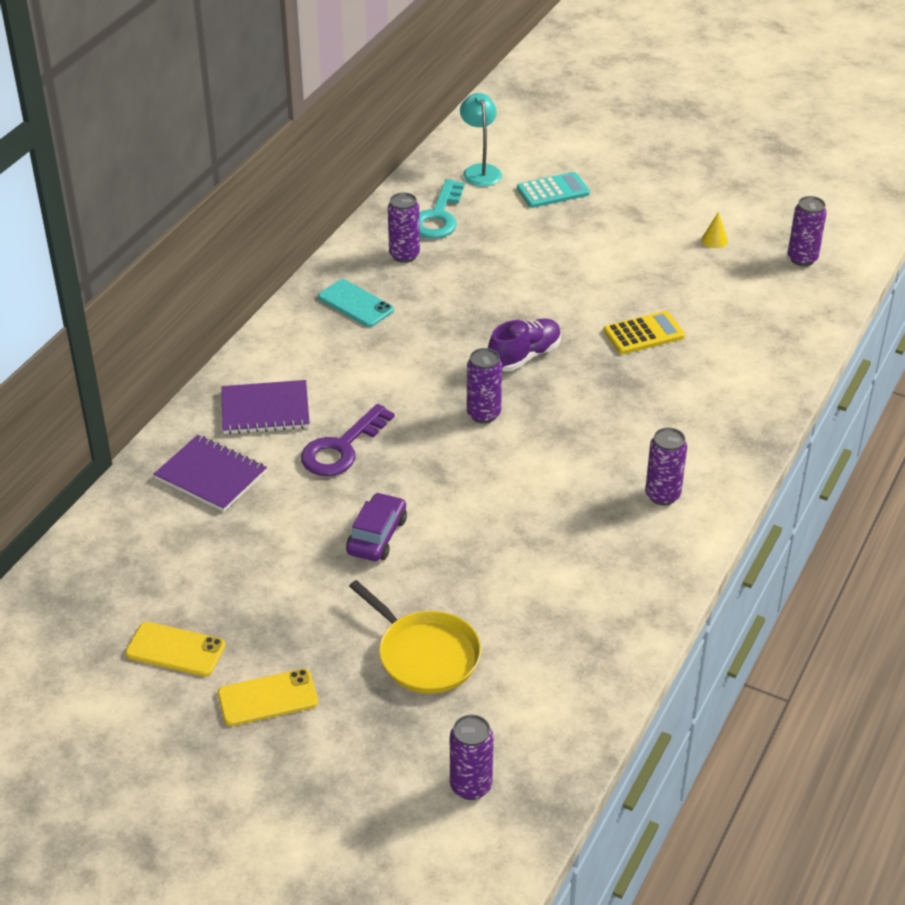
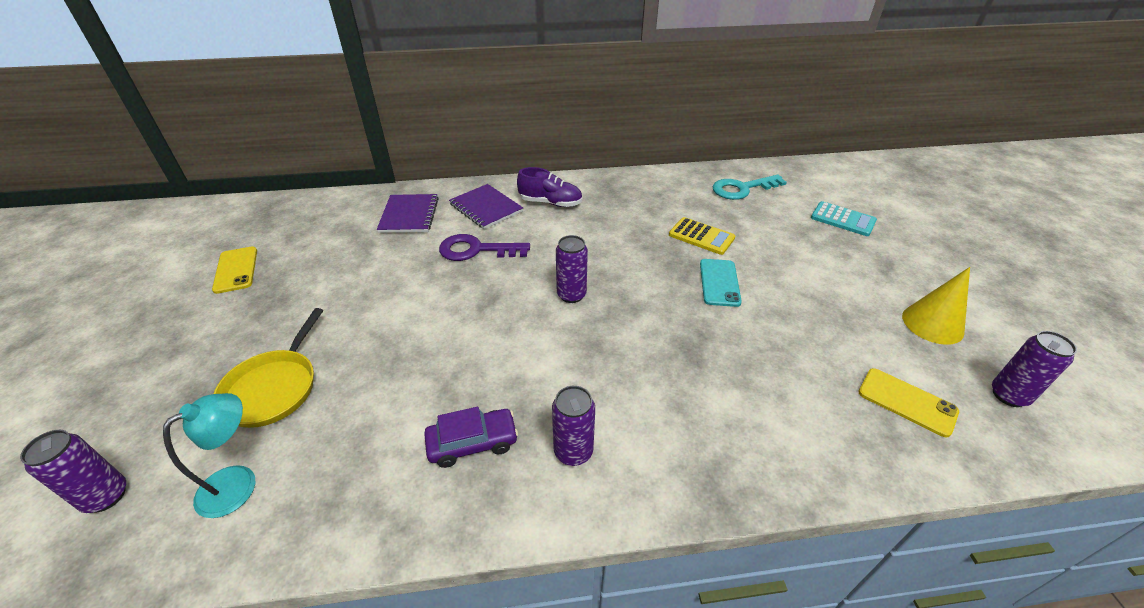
camera: 55 degrees right, 0 degrees up
(267, 698) = (198, 328): yellow phone -> yellow phone (907, 402)
(355, 304) = (619, 196): turquoise phone -> turquoise phone (719, 282)
(377, 536) = (397, 303): purple car -> purple car (472, 443)
(404, 255) = (688, 193): purple can -> none
(480, 171) = (810, 184): turquoise lamp -> turquoise lamp (239, 482)
(524, 356) = (656, 286): purple shoe -> purple shoe (550, 203)
(643, 334) = (762, 337): yellow calculator -> yellow calculator (701, 236)
(714, 240) = (932, 324): yellow cone -> yellow cone, size x2.03

